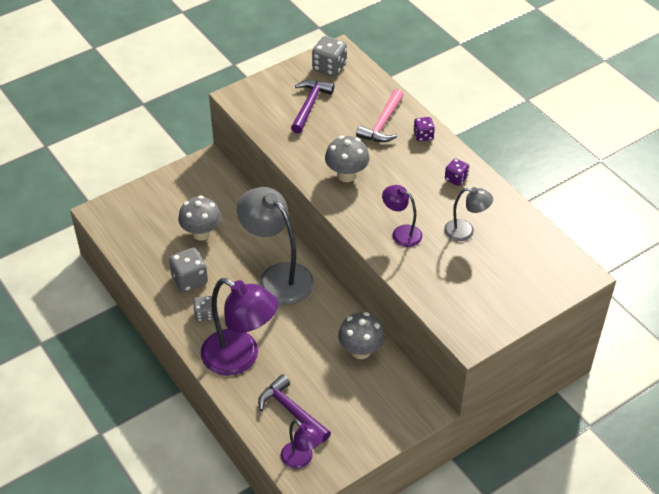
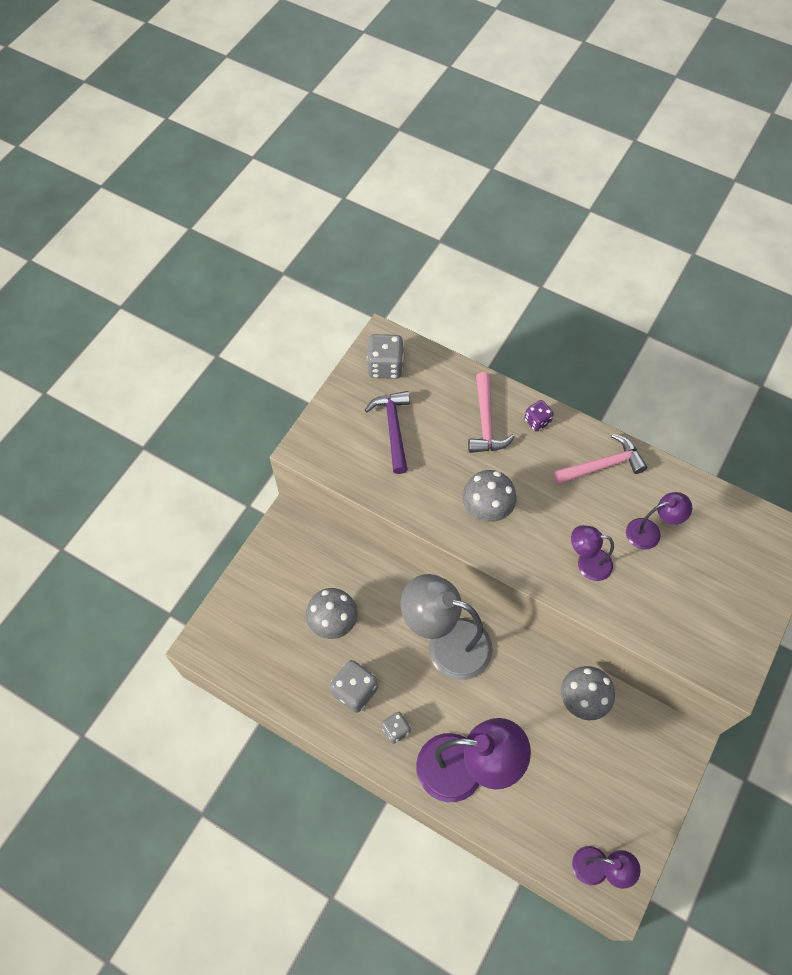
camera: 25 degrees left, 15 degrees up
(292, 411) = (555, 811): purple hammer -> none
(456, 179) = (602, 465): purple dice -> pink hammer
(465, 231) = (650, 532): grey lamp -> purple lamp

